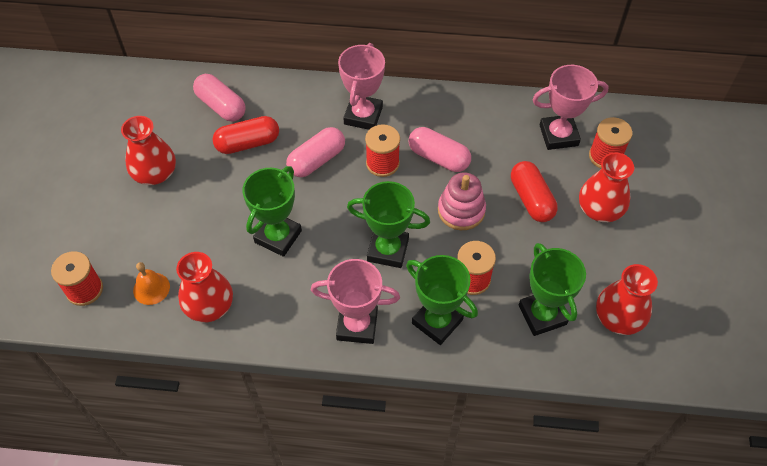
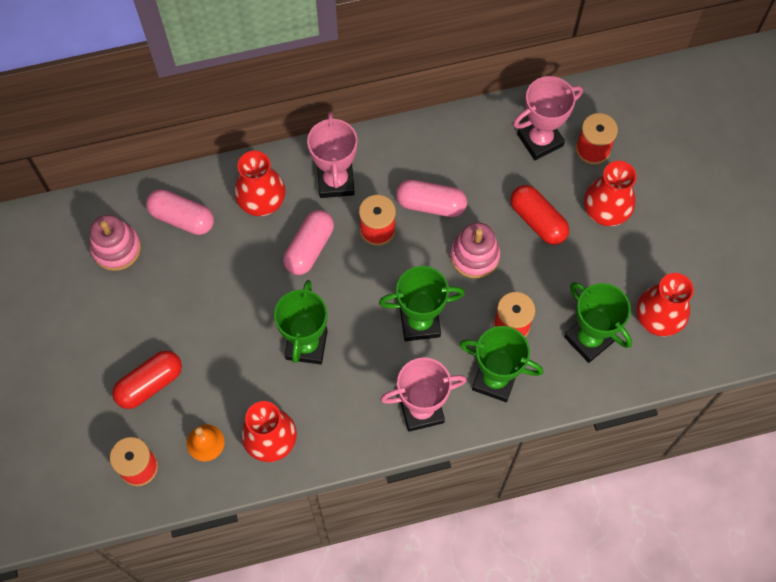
camera: 20 degrees left, 10 degrees up
(155, 173) = (148, 318): red vase -> red vase (261, 200)
(156, 112) = (116, 248): none -> pink stacking toy
(248, 143) = (230, 252): red capsule -> red capsule (150, 384)

